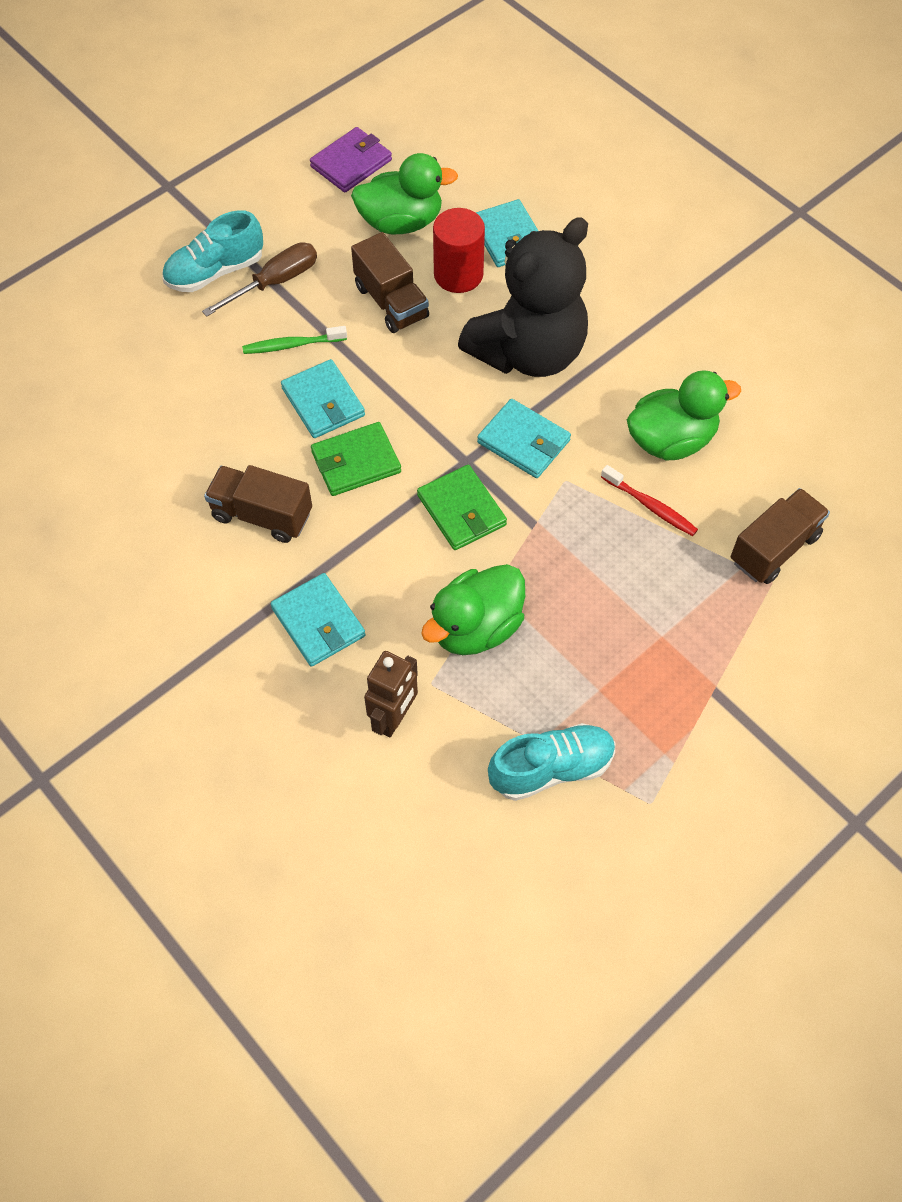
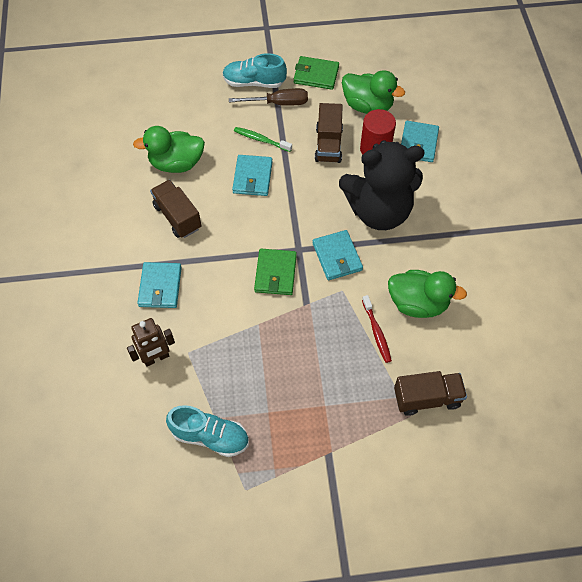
camera: 35 degrees right, 0 degrees up
(351, 163) = (367, 62): purple wallet -> none
(356, 462) = (243, 217): green wallet -> green wallet (316, 75)
(476, 628) = (233, 338): green duck -> green duck (176, 163)

